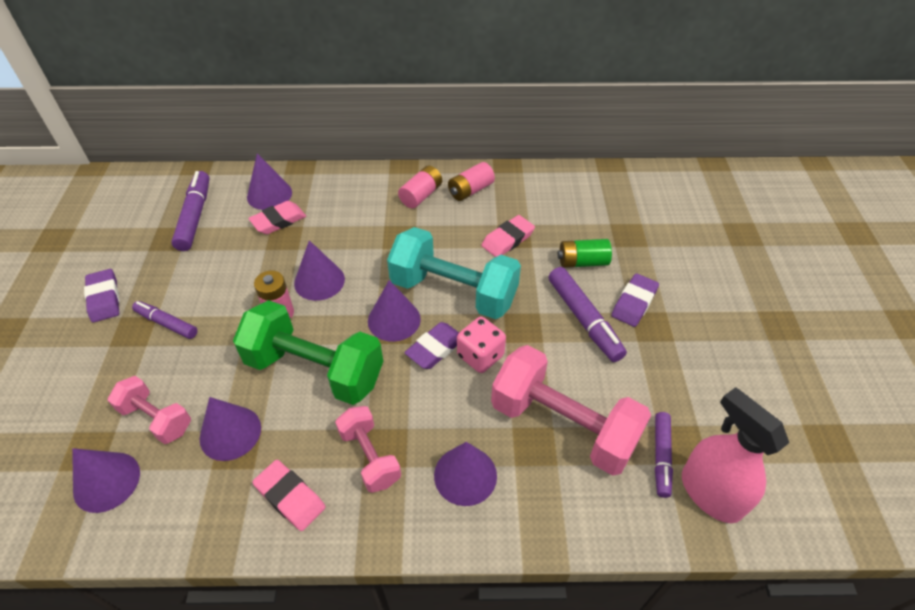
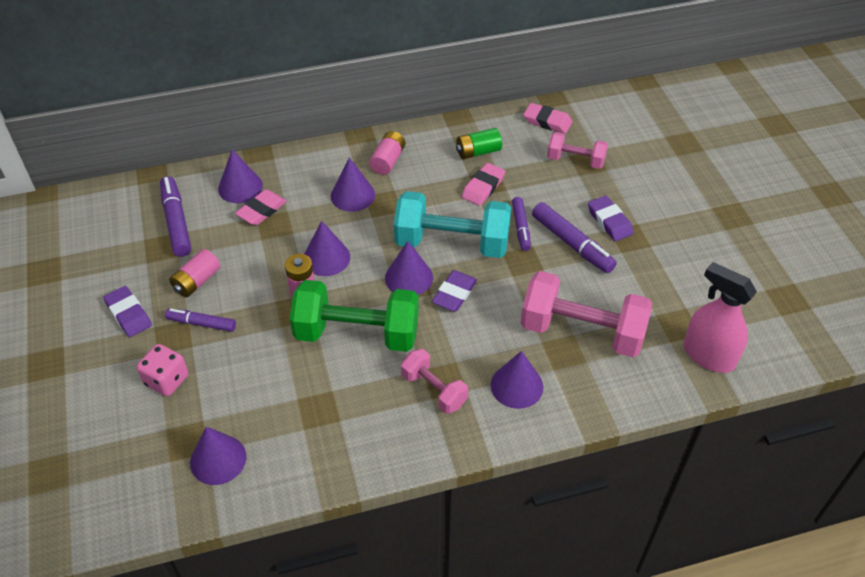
camera: 15 degrees left, 0 degrees up
(156, 419) = (235, 402): pink dumbbell -> pink dumbbell (575, 160)
(230, 433) = (306, 398): purple cone -> purple cone (352, 195)
(290, 497) = (381, 434): pink eraser -> pink eraser (547, 121)
(470, 190) = (432, 147): pink battery -> pink battery (197, 281)
(480, 355) = (495, 291): pink dice -> pink dice (166, 380)
(582, 262) = (555, 195): green battery -> green battery (478, 152)
(634, 303) = (609, 221): purple eraser -> purple eraser turned 45 degrees counterclockwise
(661, 457) = (665, 338): purple marker -> purple marker (521, 227)

